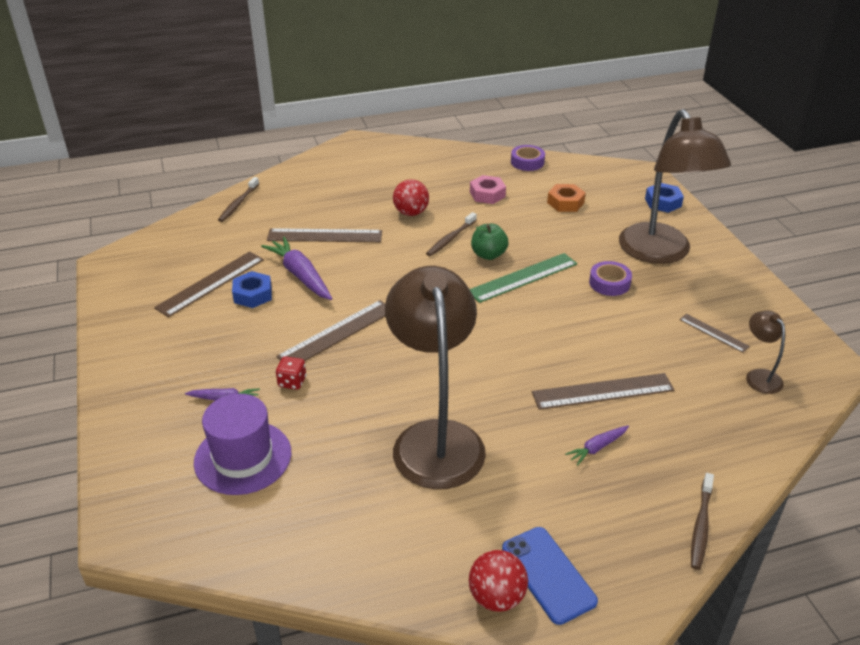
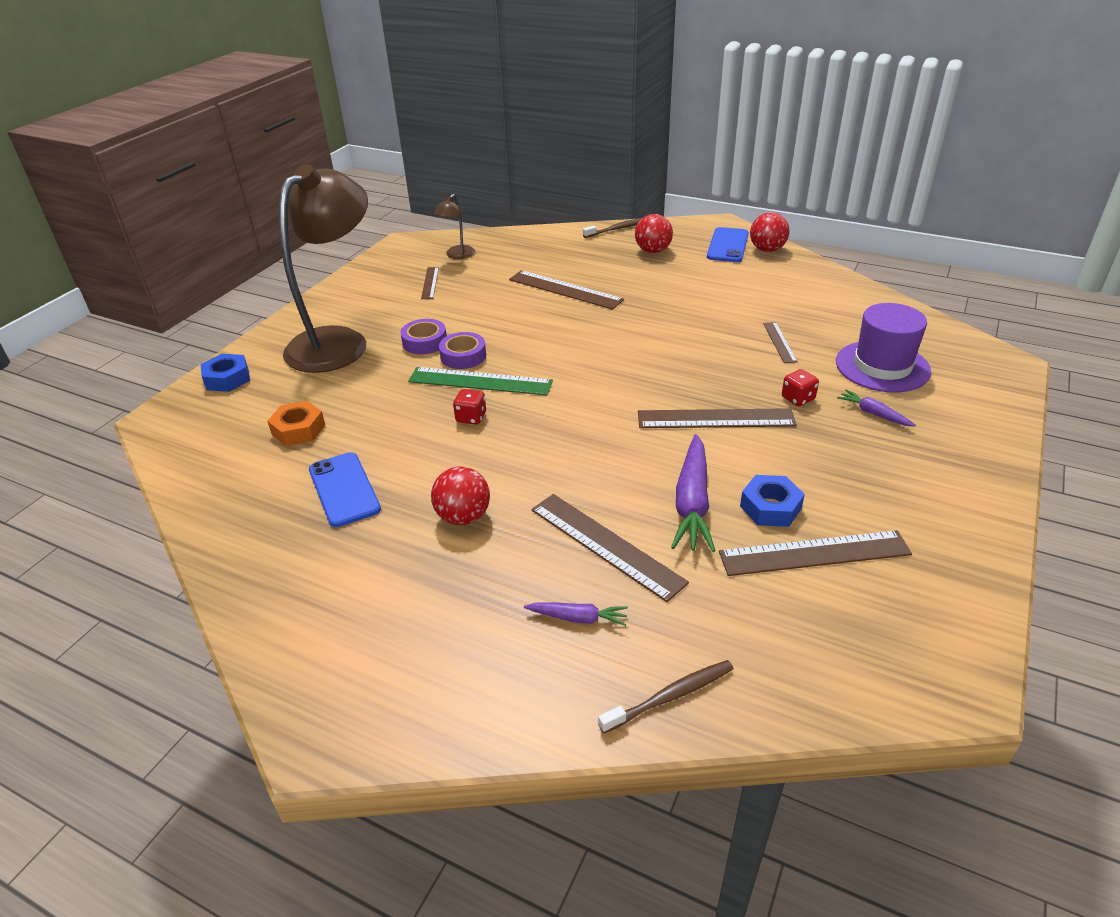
camera: 135 degrees left, 0 degrees up
(353, 436) = (779, 342): none -> brown ruler
(435, 438) = (718, 316): brown lamp -> none
(450, 238) = (476, 456): brown toothbrush -> none
(487, 194) = (344, 489): pink nut -> blue phone
(488, 255) = (471, 417): green apple -> red dice
(527, 162) = (214, 509): purple tape -> purple tape (463, 356)
(597, 448) = (619, 270): purple carrot -> purple carrot (578, 618)
(610, 505) = (653, 251): none -> red ball

